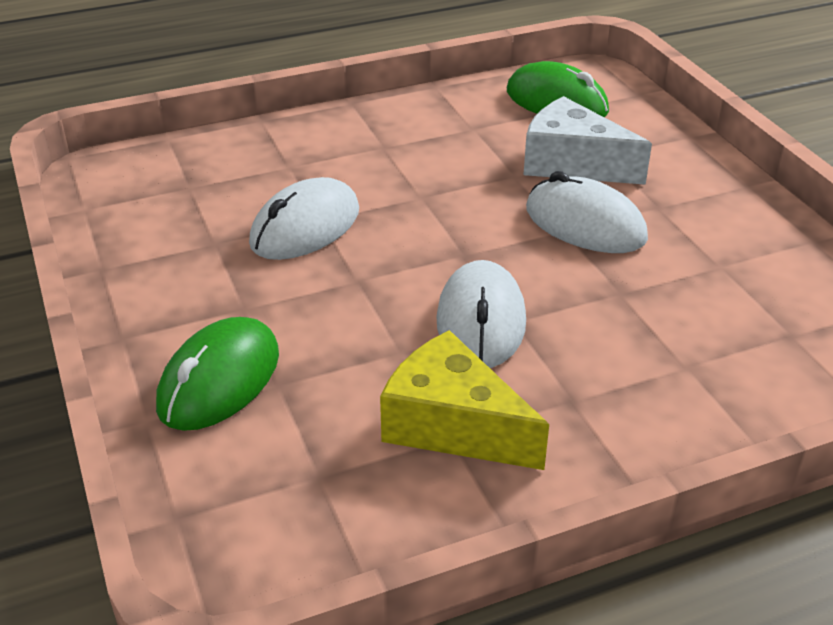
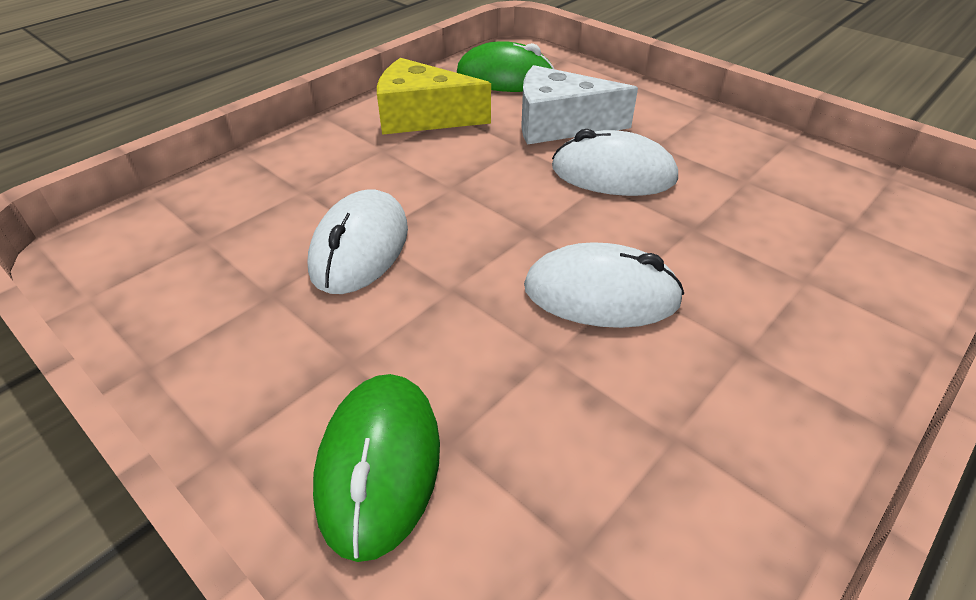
camera: 25 degrees left, 5 degrees up
(453, 425) = (666, 422): yellow cheese -> yellow cheese (422, 117)
(481, 321) = (601, 294): white mouse -> white mouse turned 60 degrees counterclockwise

